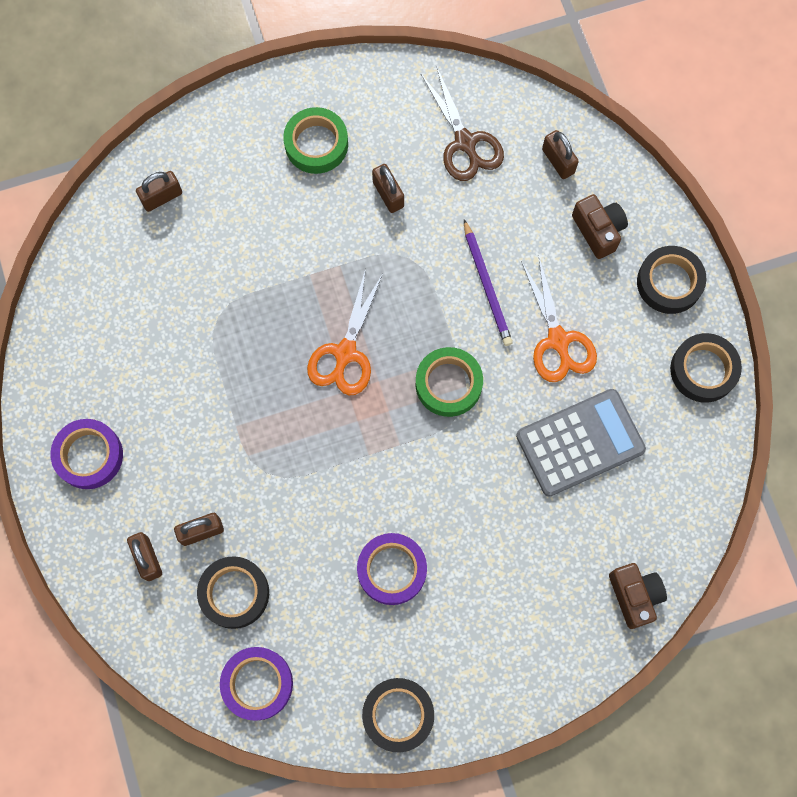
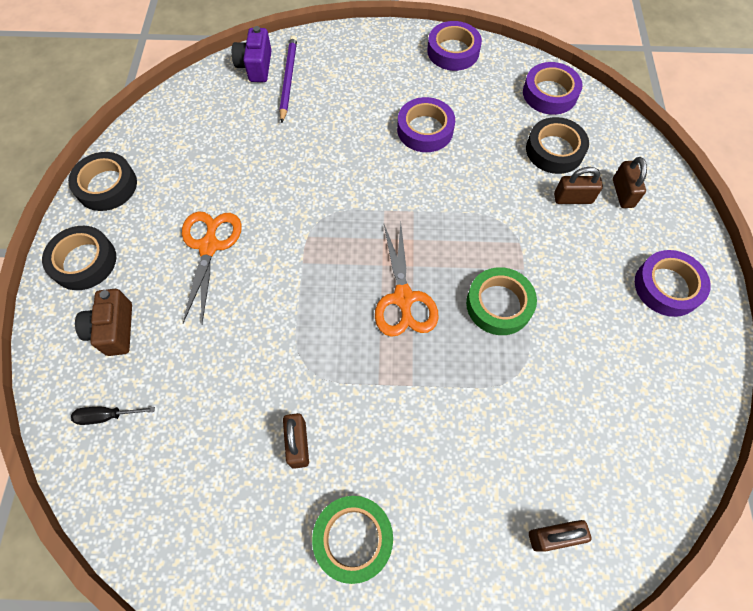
camera: 160 degrees left, 10 degrees down
(345, 353) = (403, 298): orange scissors -> orange scissors turned 135 degrees clockwise
(398, 715) = (453, 51): black tape -> purple tape
(448, 384) = (321, 242): green tape -> green tape (499, 304)
(465, 142) = (188, 476): brown scissors -> none
(487, 285) = (245, 315): purple pencil -> purple pencil (288, 79)
(558, 161) = (106, 416): brown padlock -> black screwdriver
(580, 442) = (237, 167): grey calculator -> none
(634, 595) = (256, 66): brown camera -> purple camera

